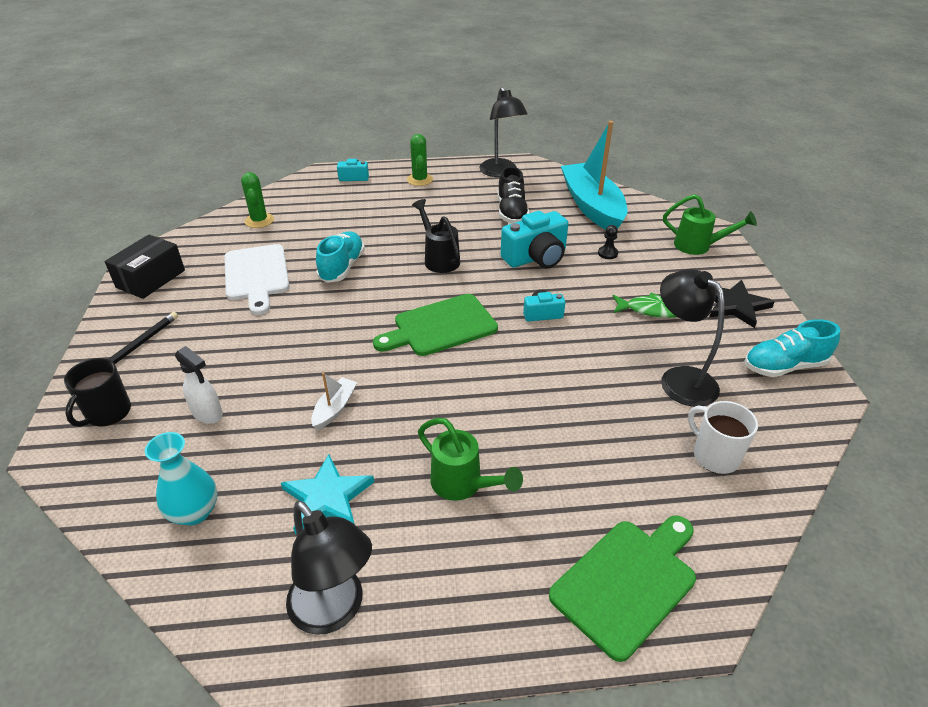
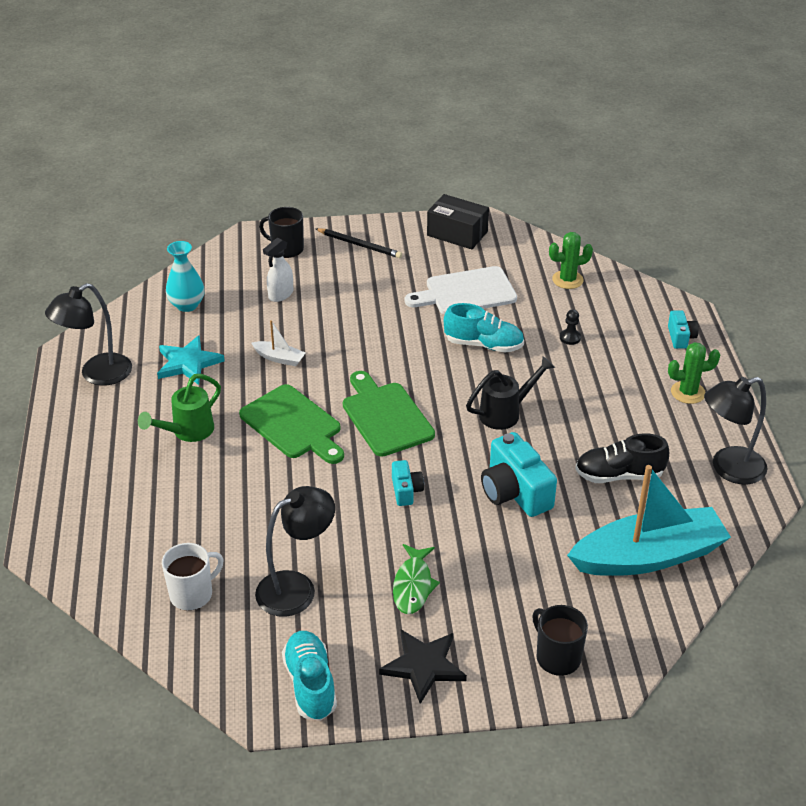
camera: 90 degrees right, 0 degrees up
(607, 253) = (530, 559): black pawn -> black pawn (570, 338)
(627, 582) = (82, 517): green cutting board -> green cutting board (293, 424)
(698, 246) = (557, 657): green watering can -> black mug

